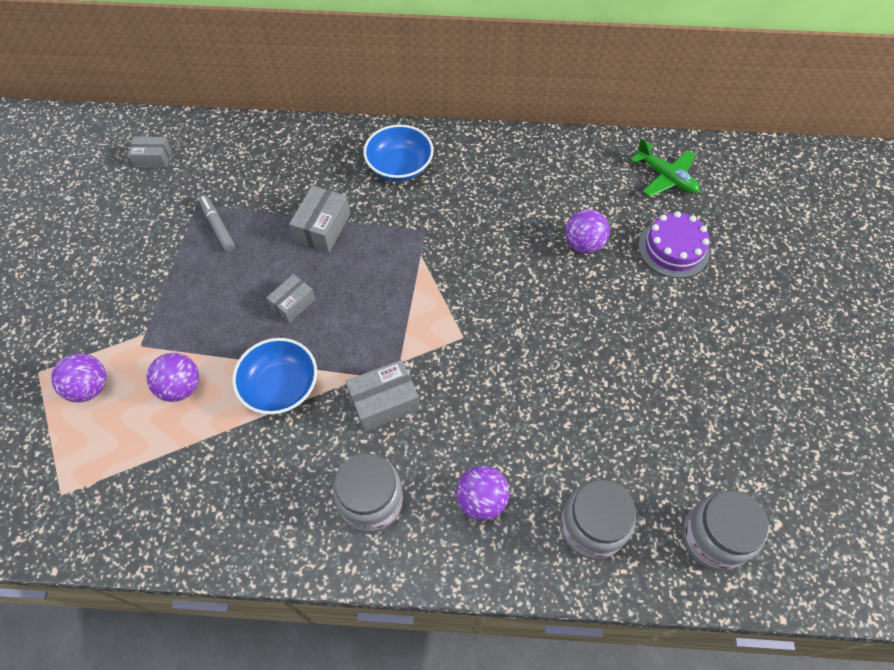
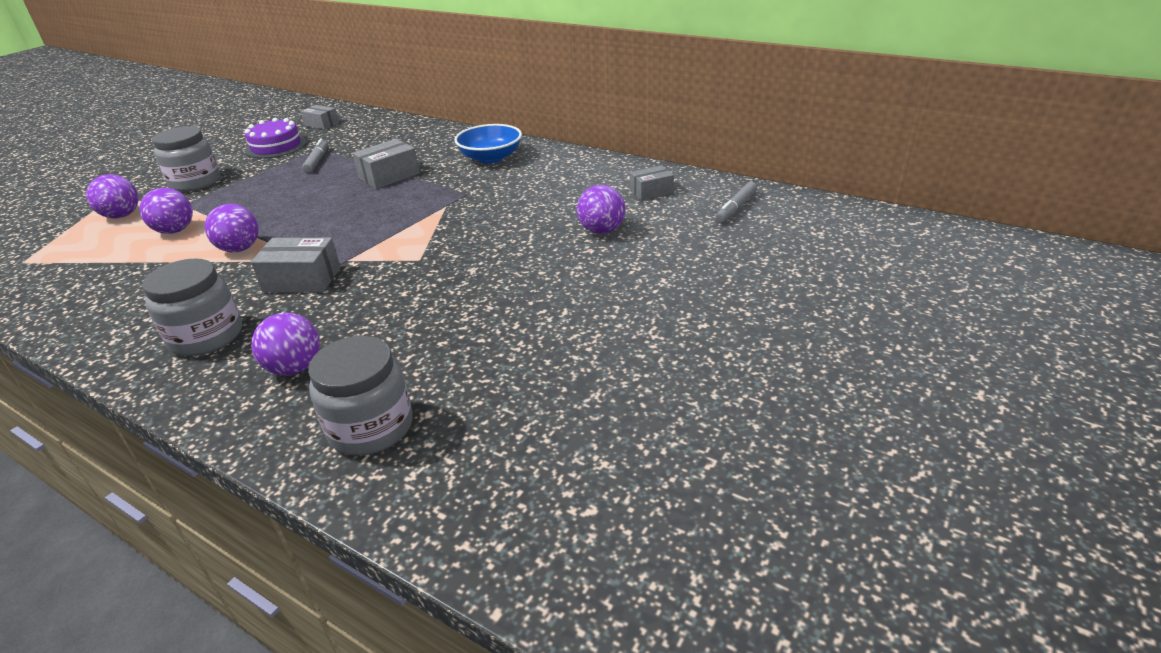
camera: 30 degrees right, 25 degrees down
(280, 386) = (240, 249): blue bowl -> purple ball
(293, 303) = (313, 208): grey box -> grey box (651, 192)
(665, 177) = (736, 208): green plane -> grey marker
(673, 248) = (694, 253): purple cake -> purple cake (276, 146)
(713, 537) = (494, 489): grey jar -> grey jar (195, 182)

